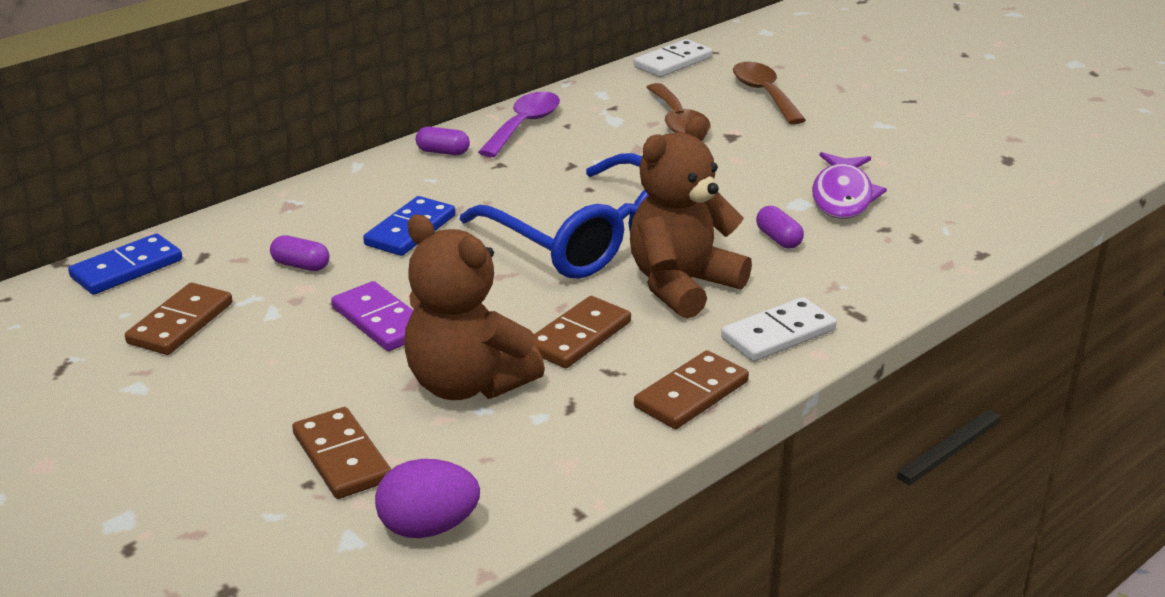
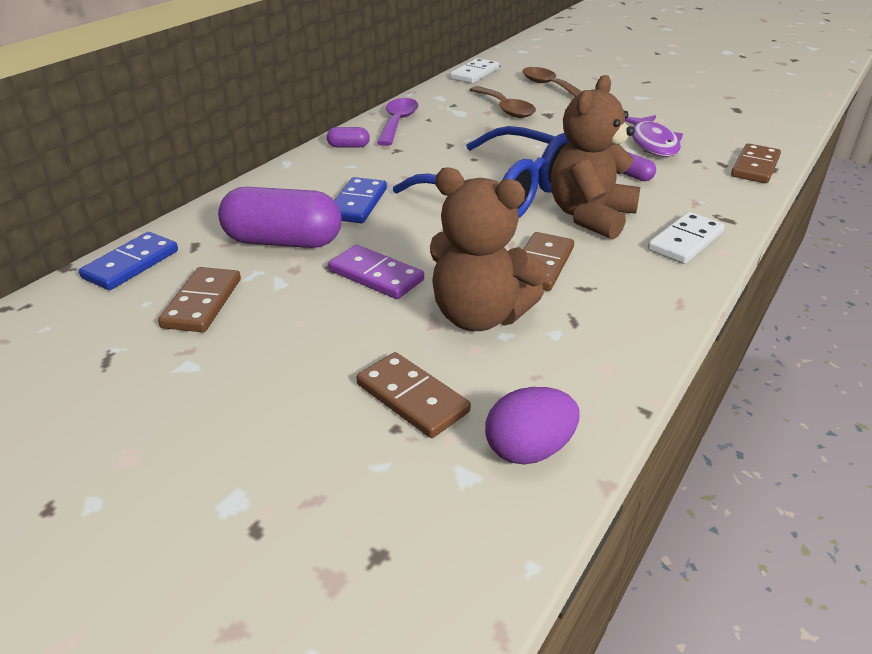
camera: 15 degrees left, 5 degrees up
(301, 265) = (283, 241): purple capsule -> purple capsule, size x2.27
(691, 394) = (659, 296): brown domino -> brown domino (755, 167)

